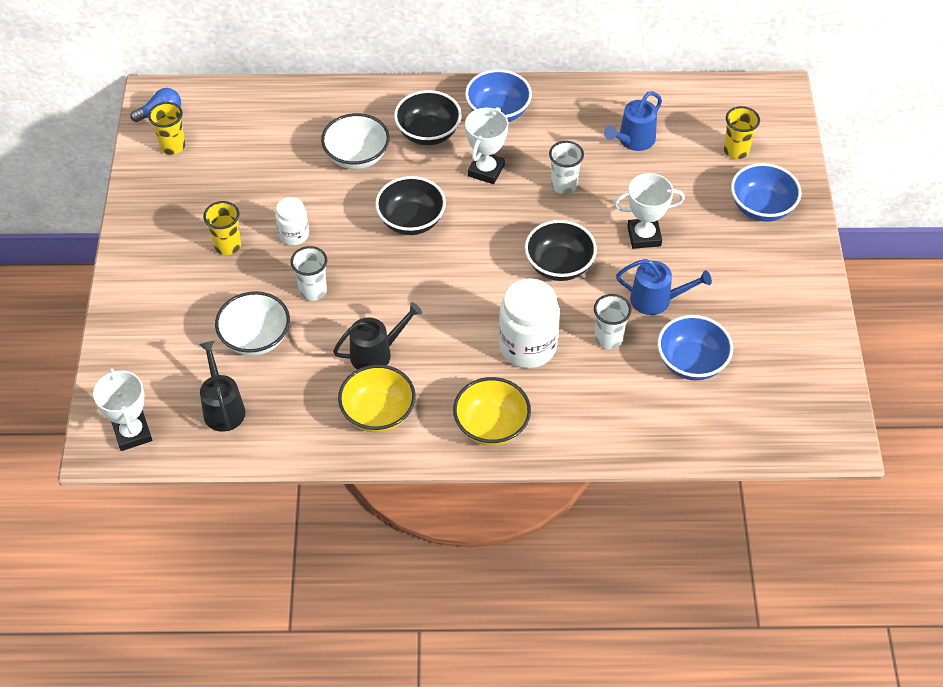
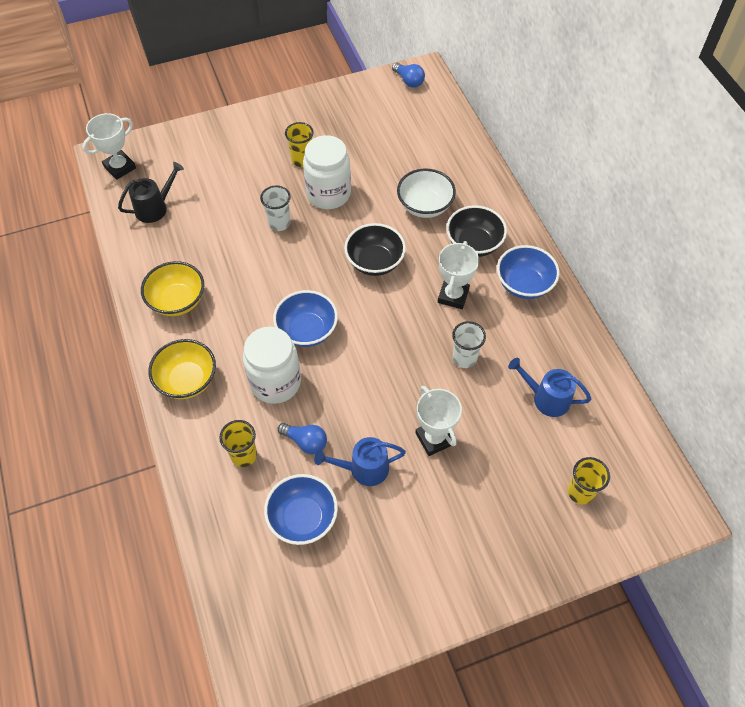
camera: 70 degrees right, 5 degrees up
(172, 146) = (381, 98): yellow cup -> yellow cup (244, 455)
(256, 338) = (222, 205): white bowl -> none
(294, 235) = (328, 194): white jar -> white jar, size x1.78
(376, 353) = (233, 281): black watering can -> none
(486, 170) = (453, 296): white trophy -> white trophy turned 75 degrees counterclockwise
(559, 265) = (371, 380): black bowl -> none
(608, 338) = (306, 442): white cup -> blue light bulb
(656, 300) = (364, 469): blue watering can -> blue watering can turned 90 degrees clockwise
(761, 207) = (517, 534): blue bowl -> blue bowl (307, 330)

